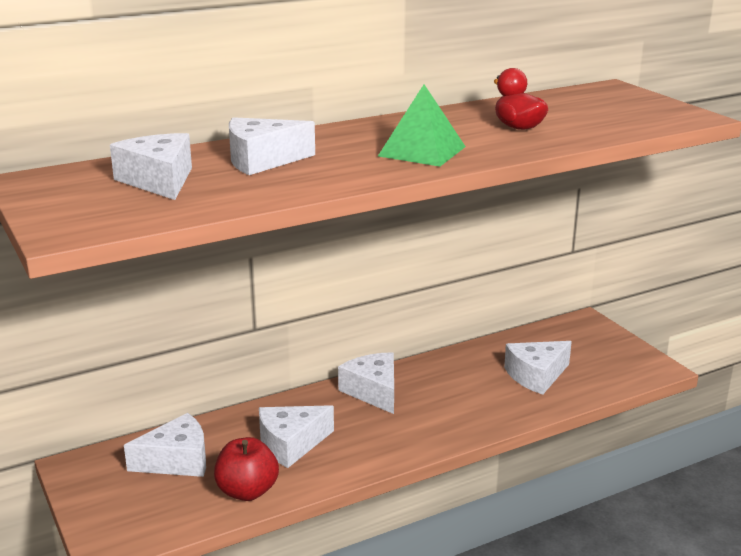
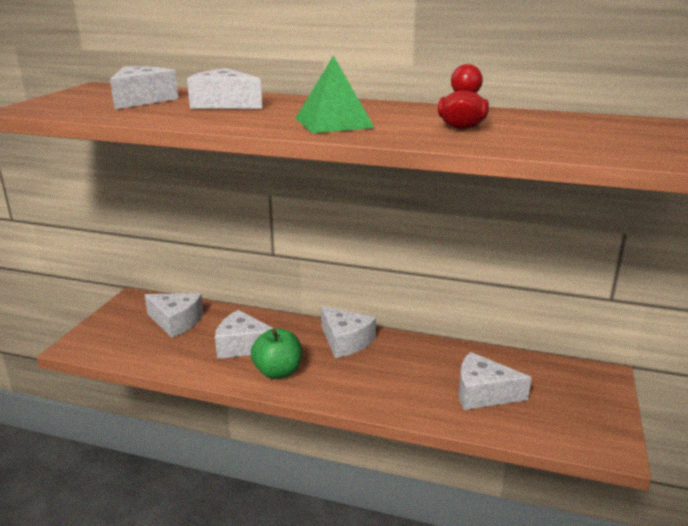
camera: 45 degrees right, 0 degrees up
(247, 491) = (175, 359): red apple -> none
(364, 447) = (278, 372): none -> green apple
(373, 391) = (345, 341): white cheese -> white cheese turned 120 degrees clockwise

